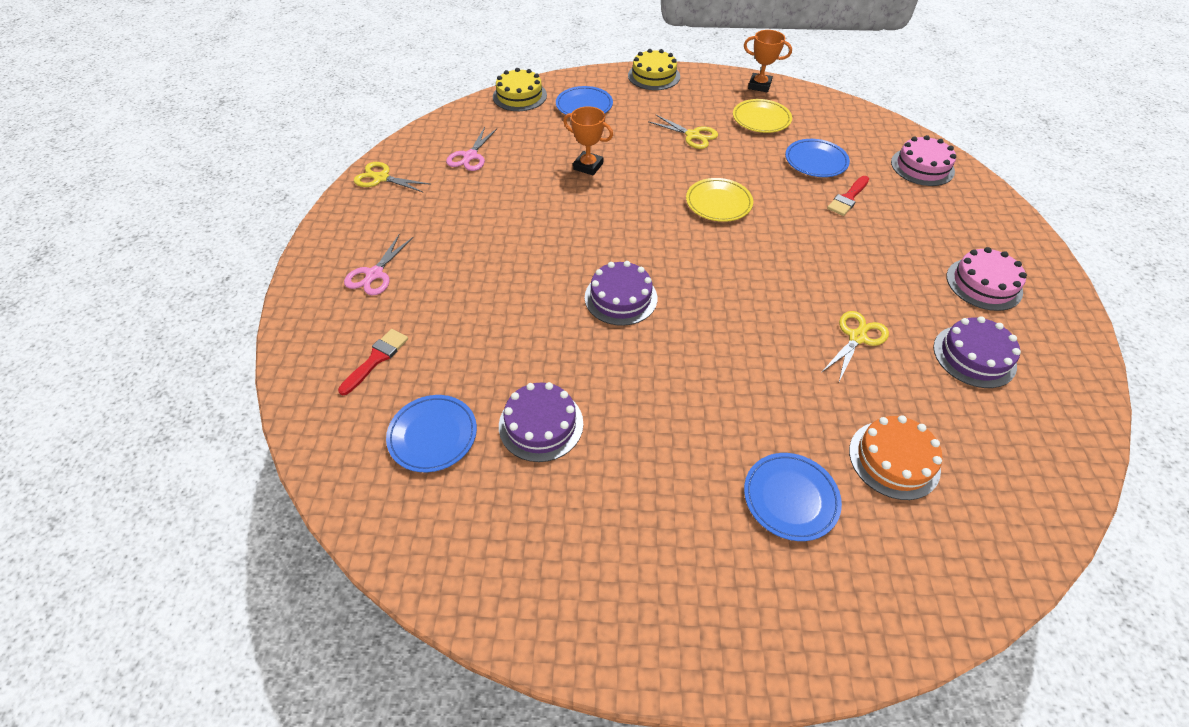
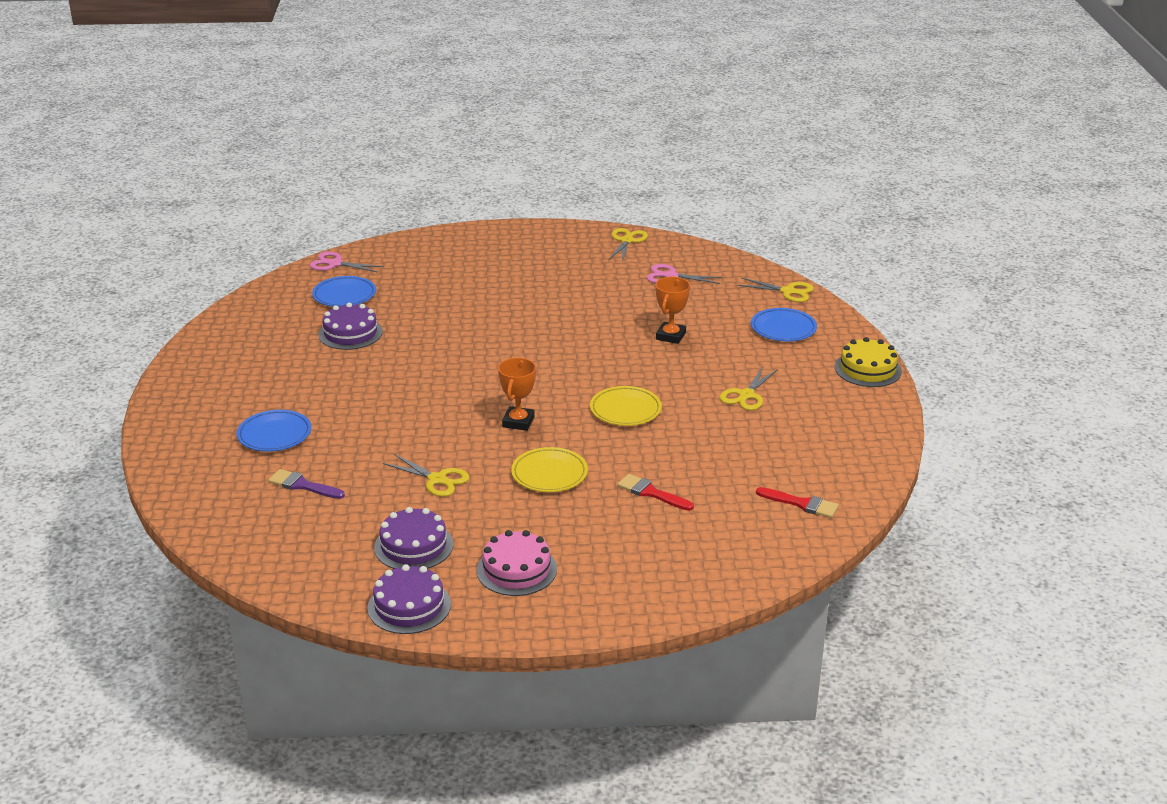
camera: 85 degrees right, 20 degrees down
(374, 274) = (502, 254): pink scissors -> pink scissors (335, 264)
(376, 359) = (414, 267): red brush -> red brush (801, 504)
(519, 96) = (788, 291): yellow cake -> yellow scissors
(620, 297) = (482, 360): purple cake -> purple cake (409, 606)
(759, 86) = (878, 443): orange trophy -> orange trophy (518, 422)
(761, 119) = (797, 442): yellow plate -> yellow plate (549, 474)
(816, 161) = (718, 476): blue plate -> none
(894, 459) = (302, 485): orange cake -> purple brush
(922, 167) = (729, 556): pink cake -> none

